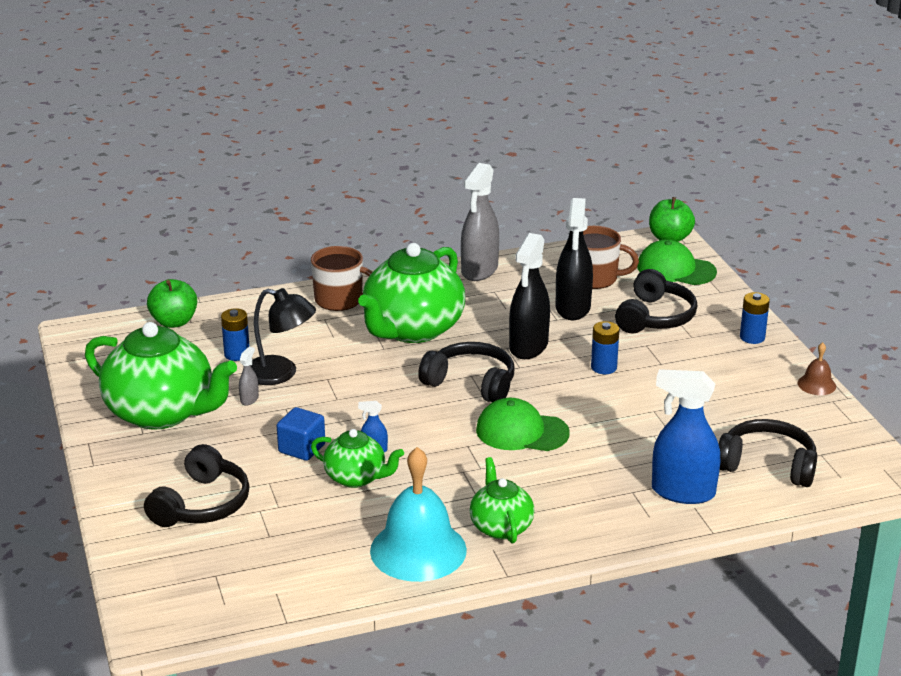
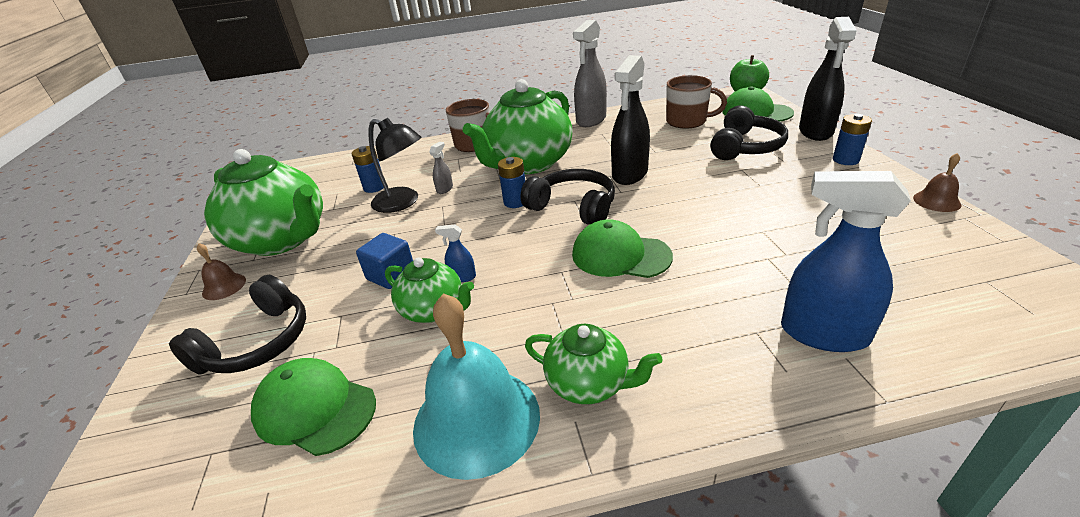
camera: 10 degrees right, 5 degrees up
(130, 458) = (224, 286): none -> brown bell
(174, 322) = (339, 164): green apple -> none
(249, 399) = (365, 225): grey spray bottle -> grey spray bottle (445, 189)
(284, 547) = (315, 409): none -> green cap
(501, 527) = (588, 383): green teapot -> green teapot turned 120 degrees clockwise
(573, 308) = (669, 143): black spray bottle -> black spray bottle (815, 132)
(603, 367) = (703, 190): blue battery -> blue battery (515, 202)
(767, 465) = (923, 296): black headphones -> none

